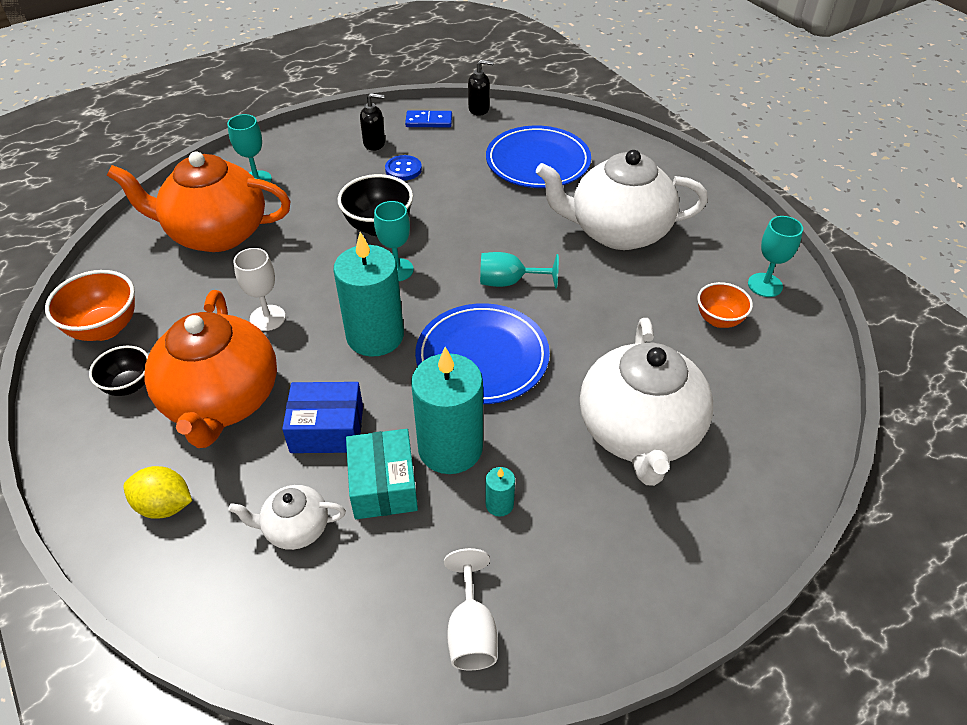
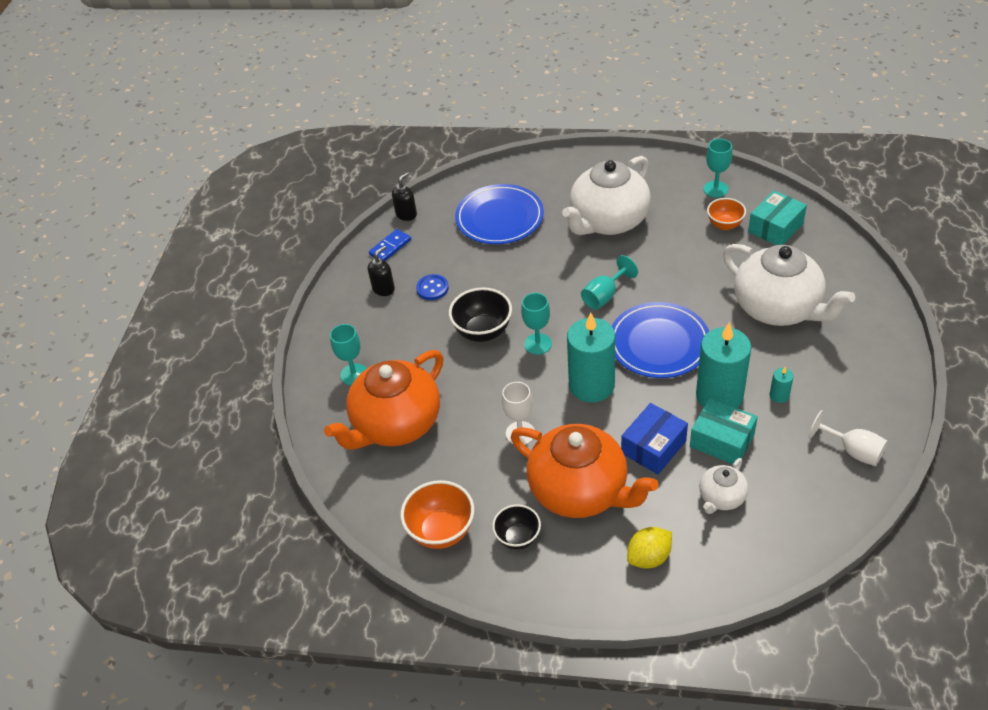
camera: 45 degrees left, 0 degrees up
(766, 365) = (775, 228): none -> turquoise box

